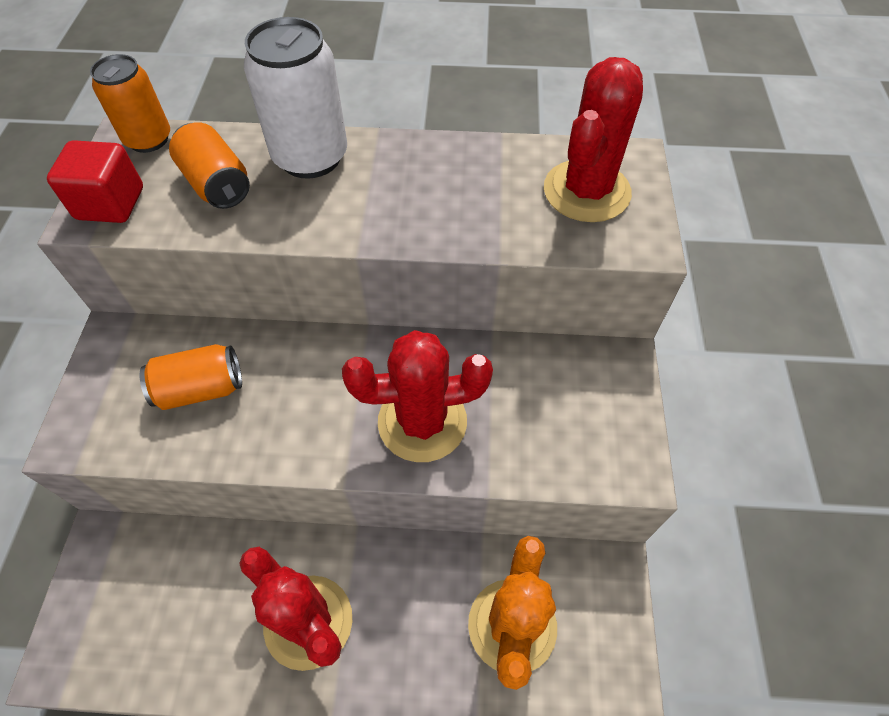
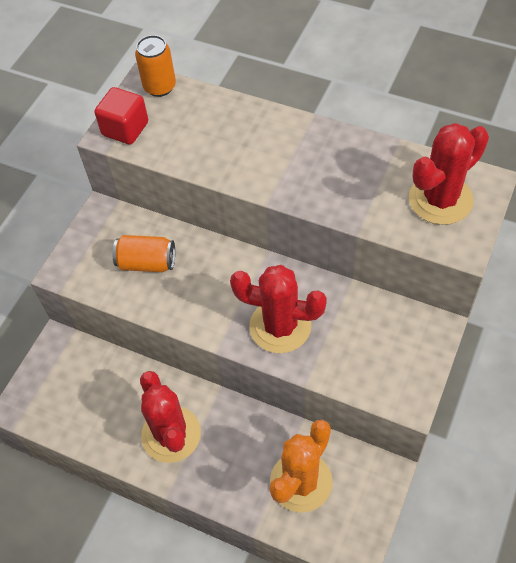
camera: 25 degrees right, 0 degrees up
(217, 184) = (194, 131): orange can -> none
(310, 157) = (260, 126): white can -> none

